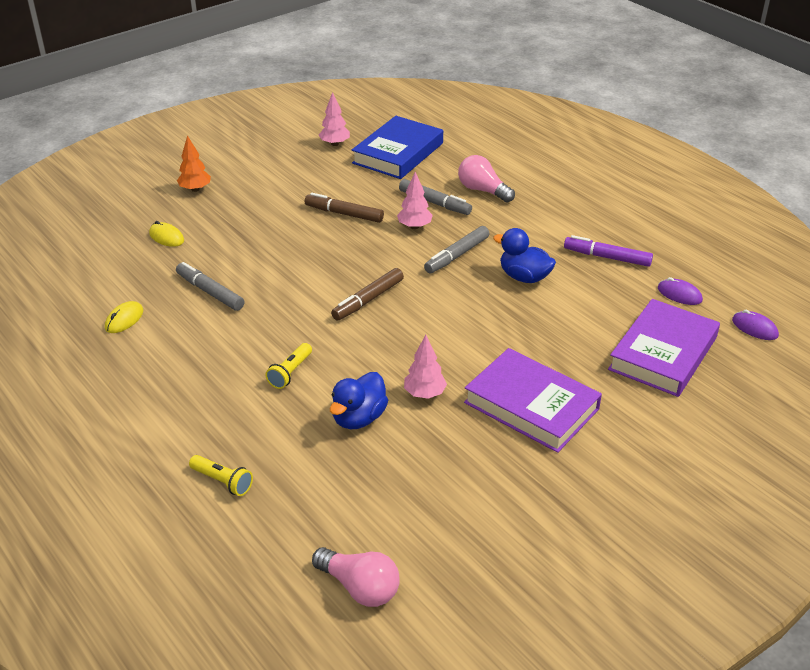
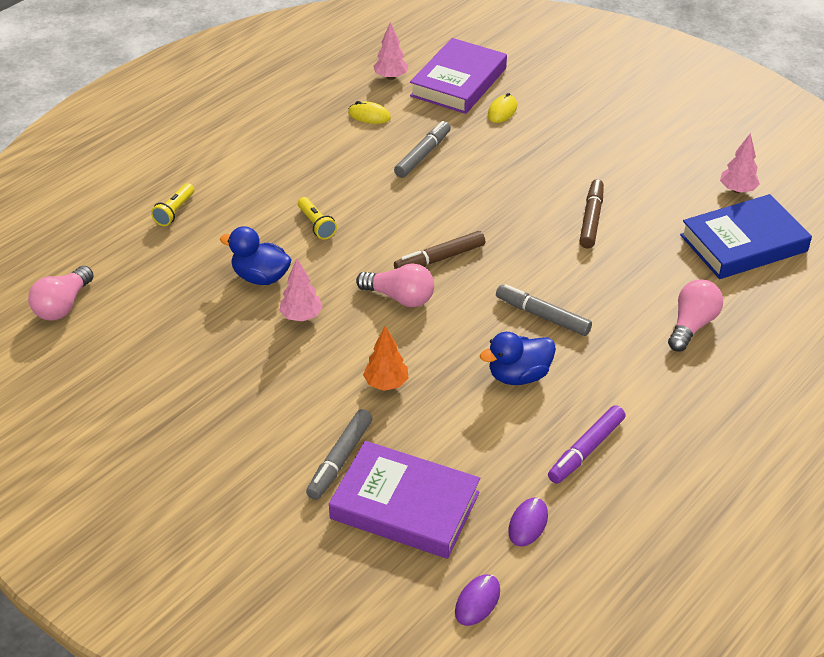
camera: 80 degrees right, 5 degrees up
(195, 189) = (594, 110): orange tree -> orange tree (386, 383)
(290, 372) = (316, 225): yellow flashlight -> yellow flashlight turned 135 degrees counterclockwise
(368, 300) = (439, 259): brown marker -> brown marker turned 60 degrees counterclockwise
(398, 153) = (743, 243): blue book -> blue book turned 45 degrees counterclockwise
(414, 226) = (588, 276): pink tree -> pink tree (391, 77)
(414, 329) = (400, 297): none -> pink light bulb
(434, 203) = (644, 286): grey marker -> grey marker (340, 460)
(524, 277) = (518, 375): blue duck -> blue duck turned 135 degrees counterclockwise
(531, 406) = (296, 395): purple book -> purple book (458, 82)
(607, 257) = (586, 450): purple marker -> purple marker turned 150 degrees counterclockwise

